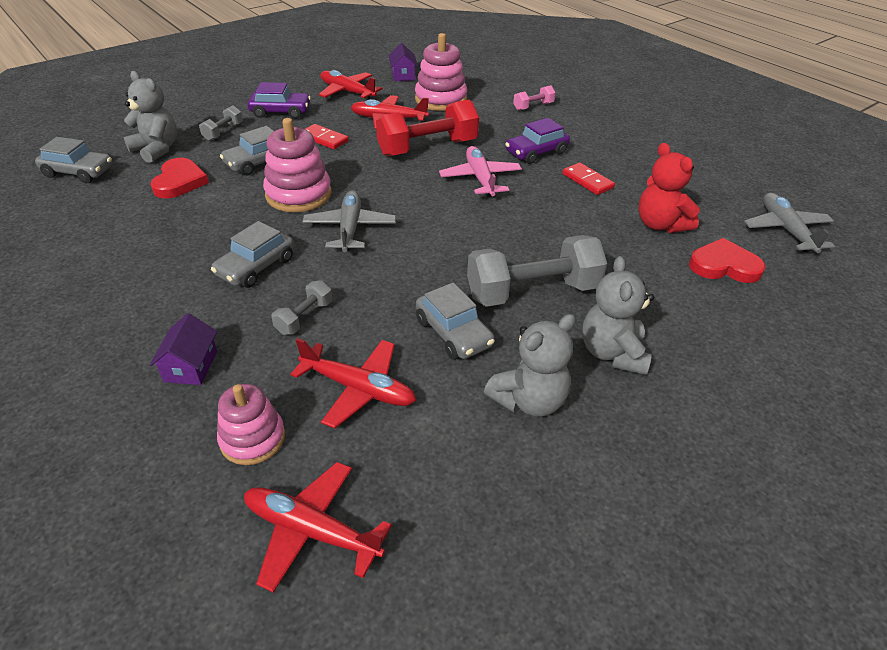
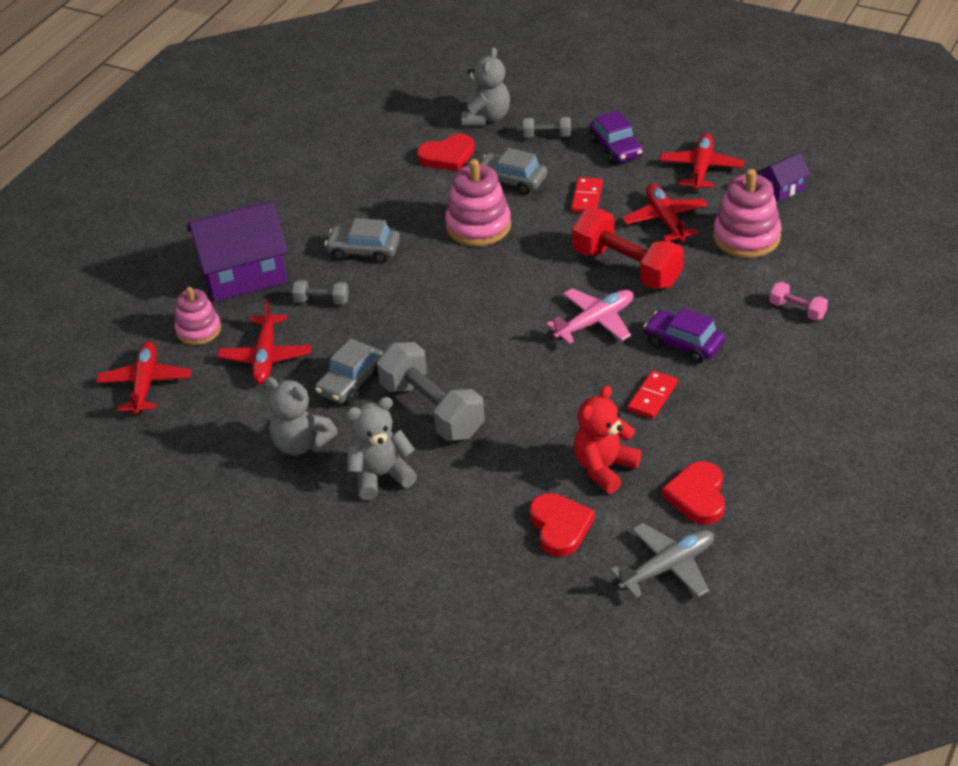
camera: 70 degrees right, 0 degrees up
(78, 172) = (421, 101): grey car -> none
(191, 366) = (243, 274): purple house -> purple house, size x2.15
(350, 228) = (449, 276): grey plane -> none
(709, 195) = (697, 496): none -> red heart

